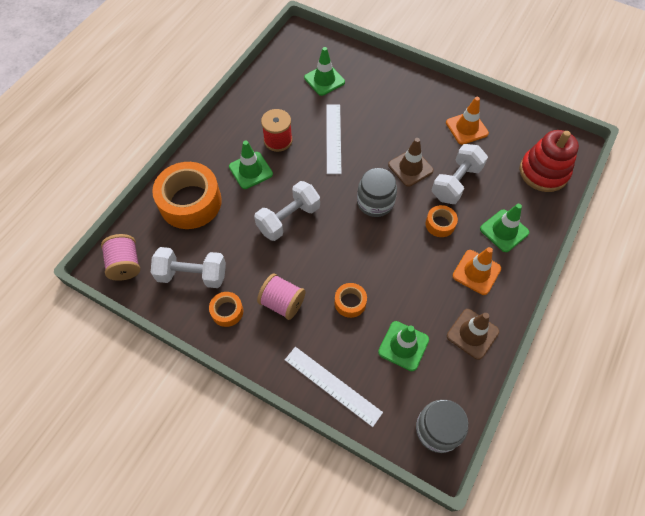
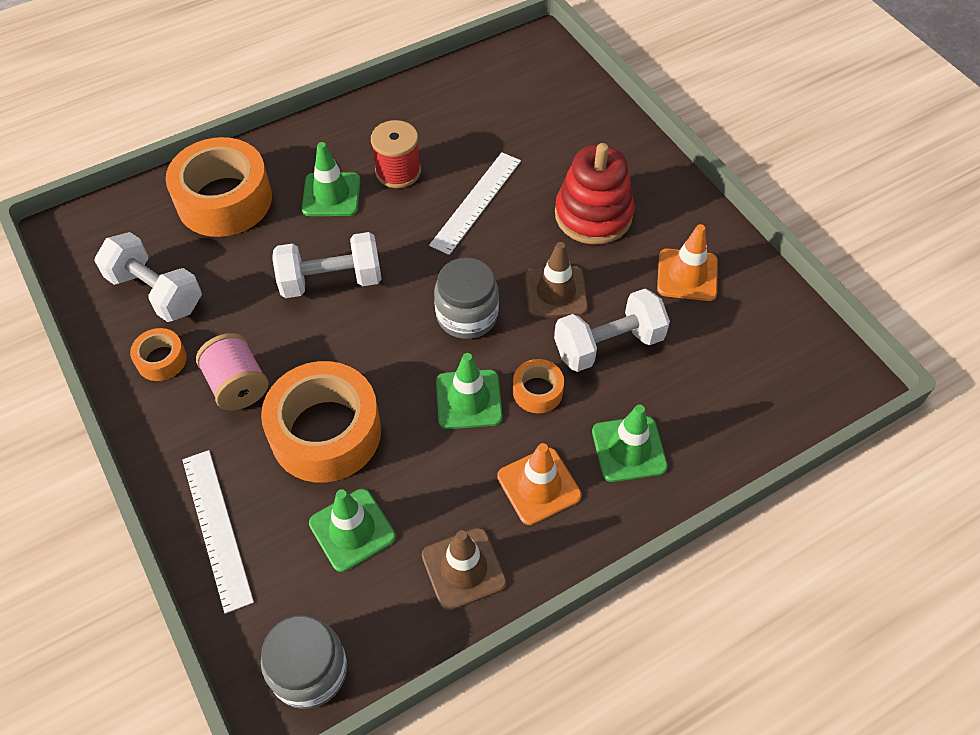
camera: 30 degrees right, 5 degrees down
(125, 264) = (89, 240): pink spool -> none
(324, 80) = (525, 118): green traffic cone -> green traffic cone (468, 399)
(350, 302) = (326, 432): orange tape -> orange tape, size x2.14
(543, 172) = (762, 395): red stacking toy -> red stacking toy (593, 215)

